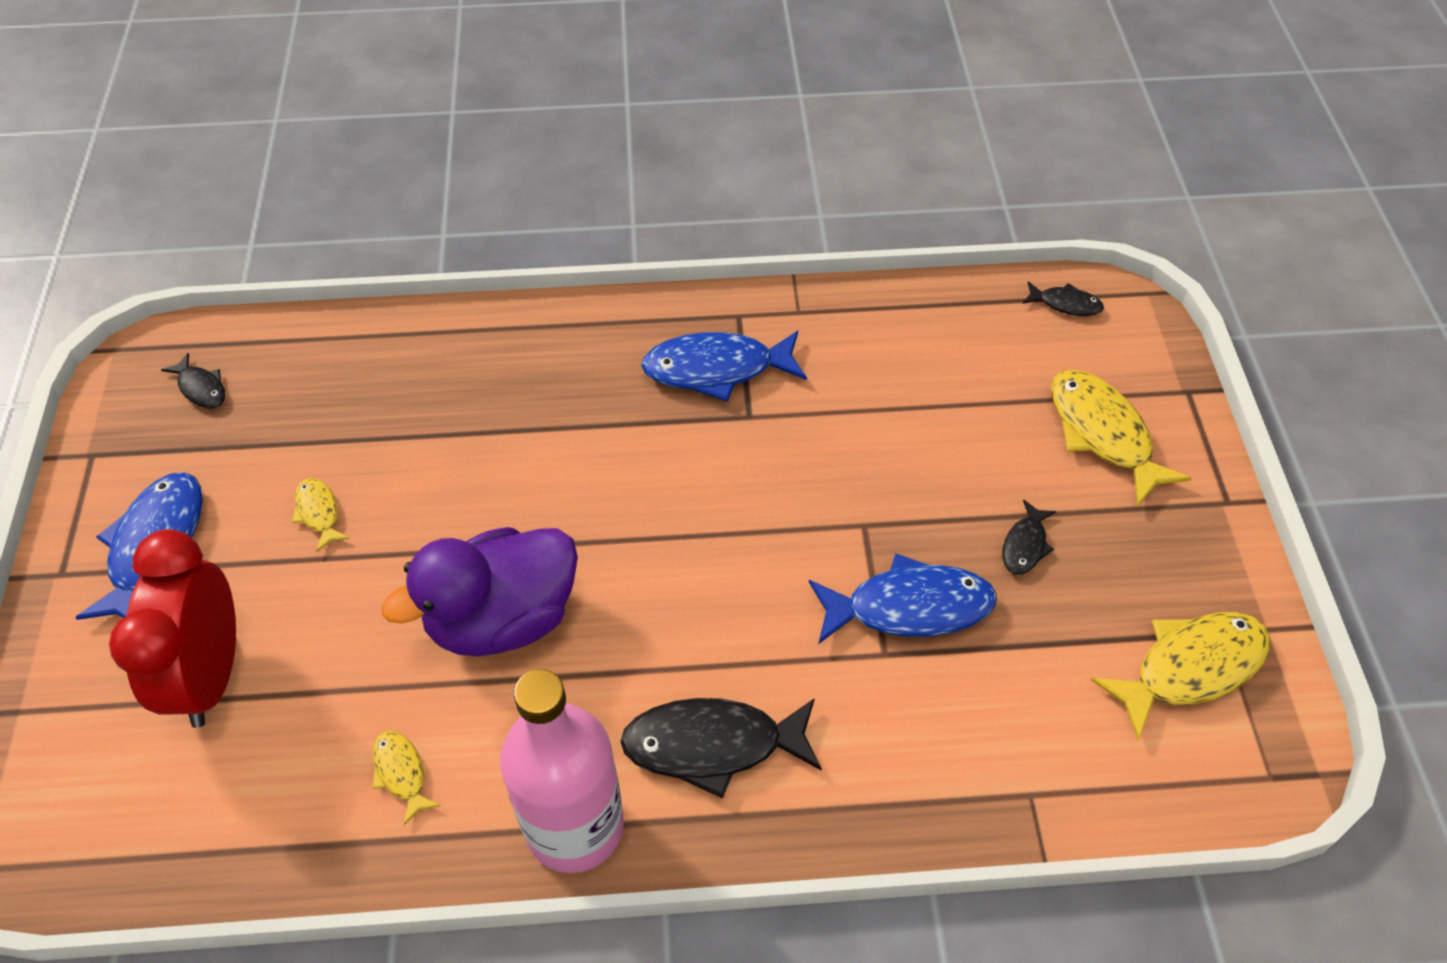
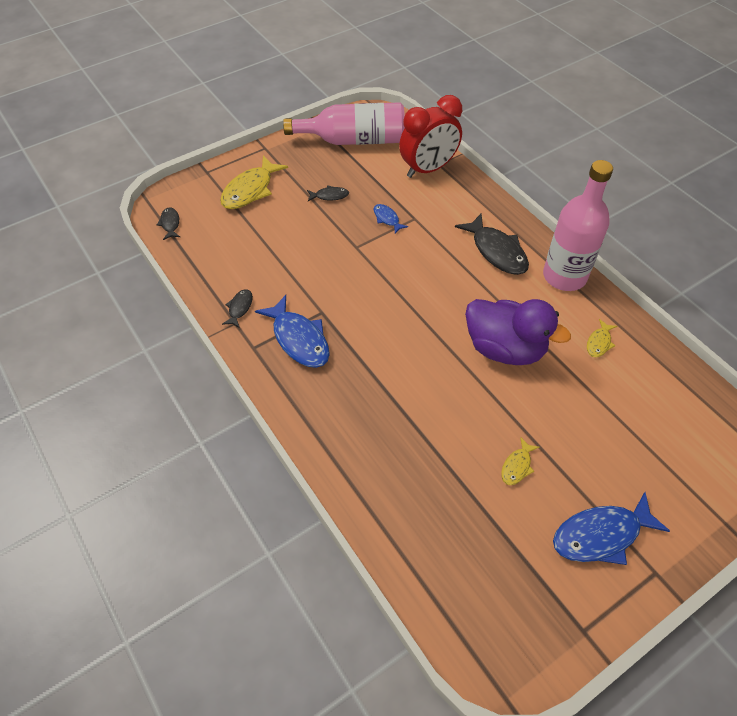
camera: 120 degrees left, 0 degrees up
(201, 388) = (492, 604): black fish -> black fish (240, 308)
(210, 675) = (632, 448): red clock -> red clock (428, 169)
(909, 607) = (387, 219): blue fish -> blue fish, size x0.50
(1190, 668) = (353, 140): yellow fish -> pink bottle

